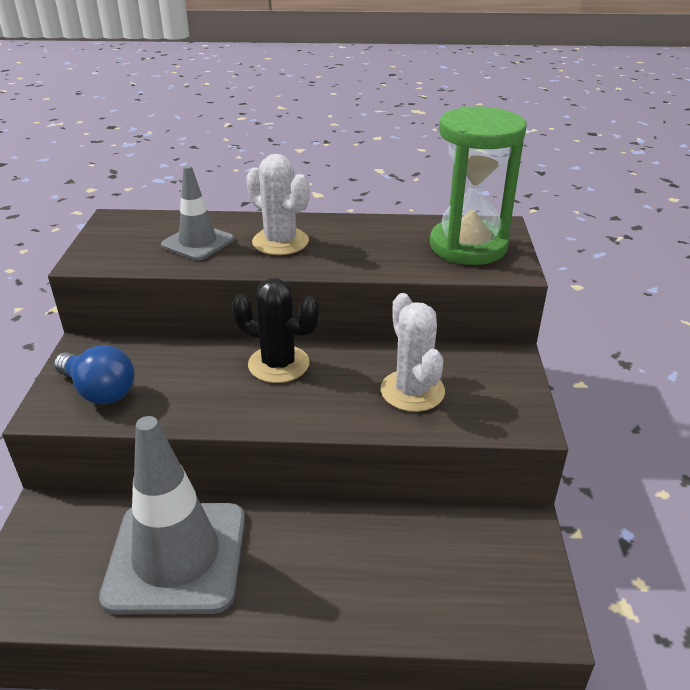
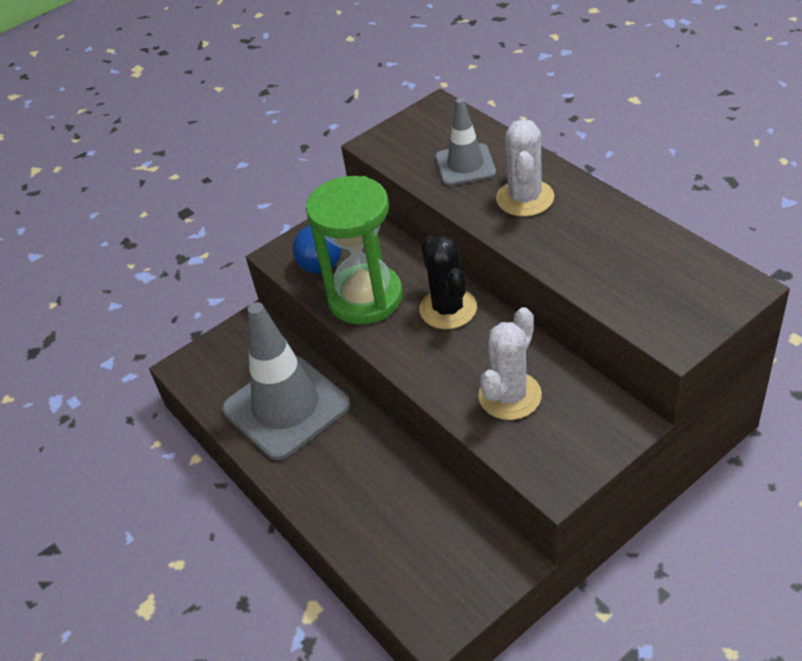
camera: 55 degrees right, 10 degrees up
(468, 246) = (673, 292): green hourglass -> green hourglass (365, 298)

